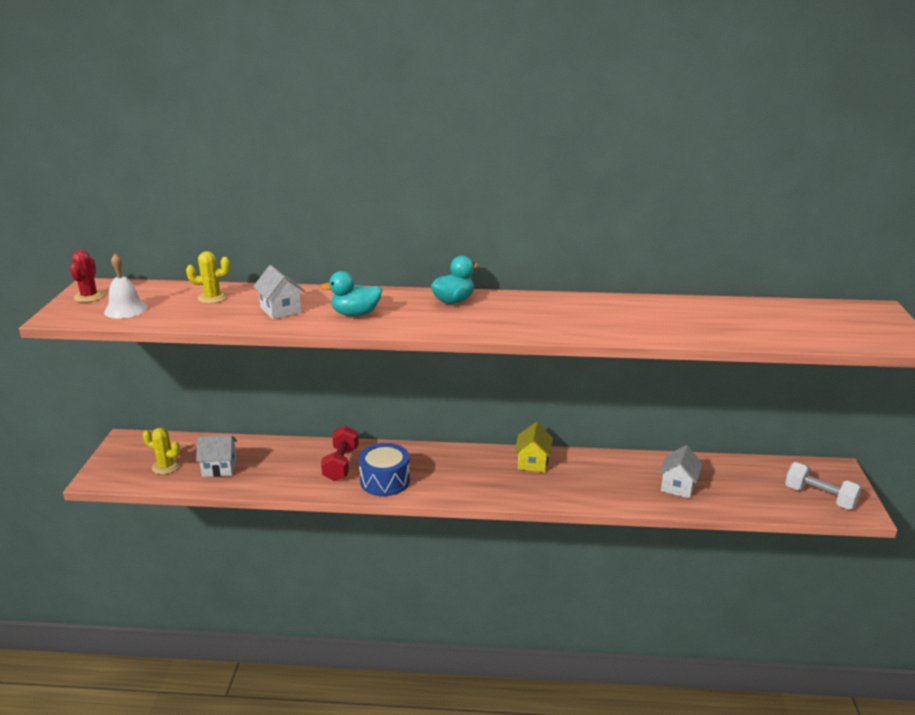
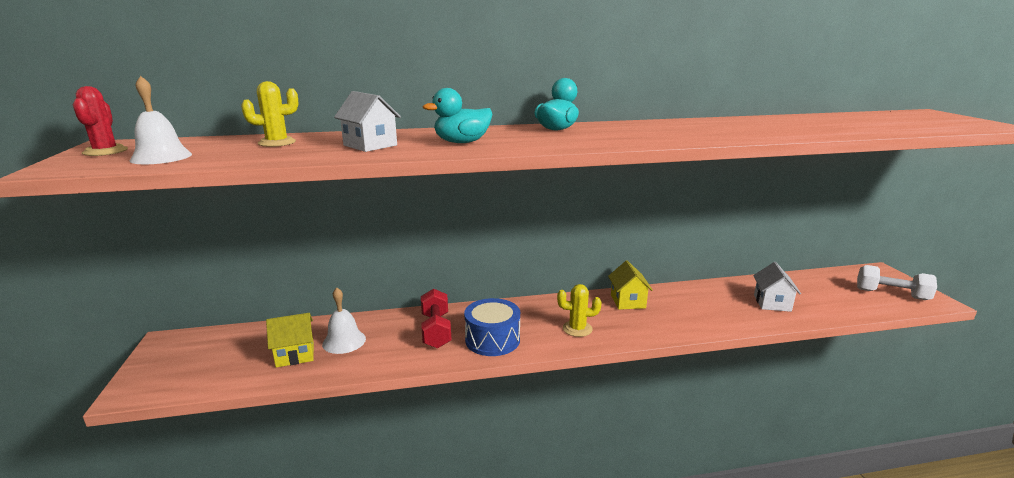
camera: 15 degrees left, 5 degrees down
(166, 466) = (225, 363): yellow cactus -> yellow cactus (577, 329)
(219, 468) = (295, 355): white house -> yellow house
(261, 462) = (344, 341): none -> white bell

